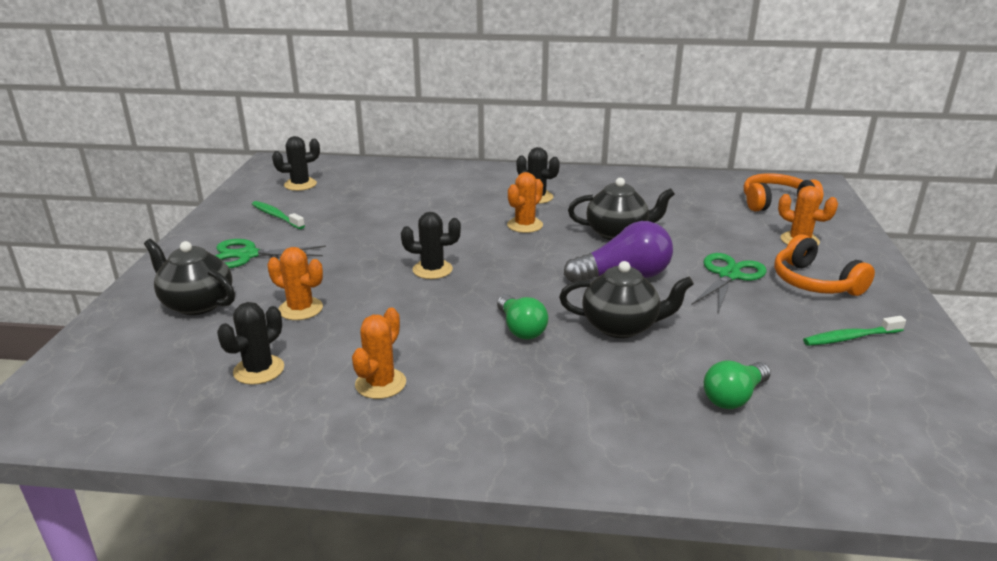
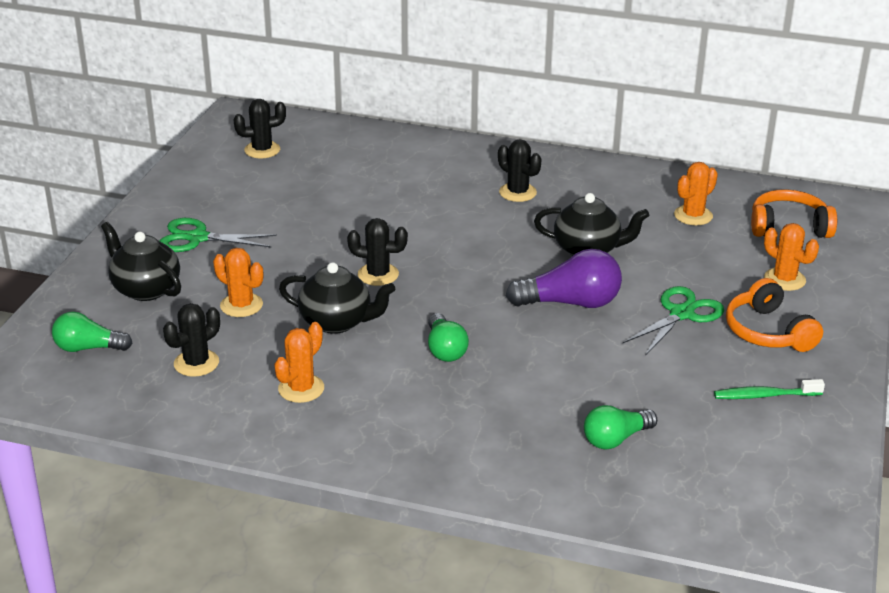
camera: 10 degrees right, 5 degrees up
(134, 367) = (88, 348): none -> green light bulb
(276, 216) = (231, 191): green toothbrush -> none
(525, 225) = (491, 229): orange cactus -> orange cactus (693, 215)
(621, 326) = (543, 358): black teapot -> black teapot (337, 322)

